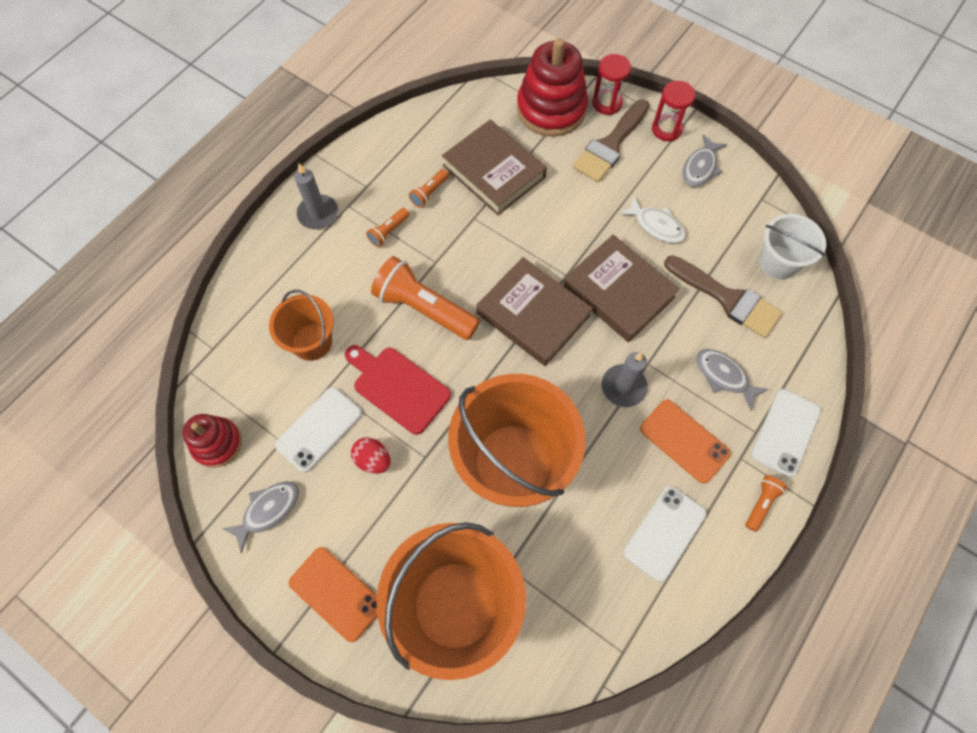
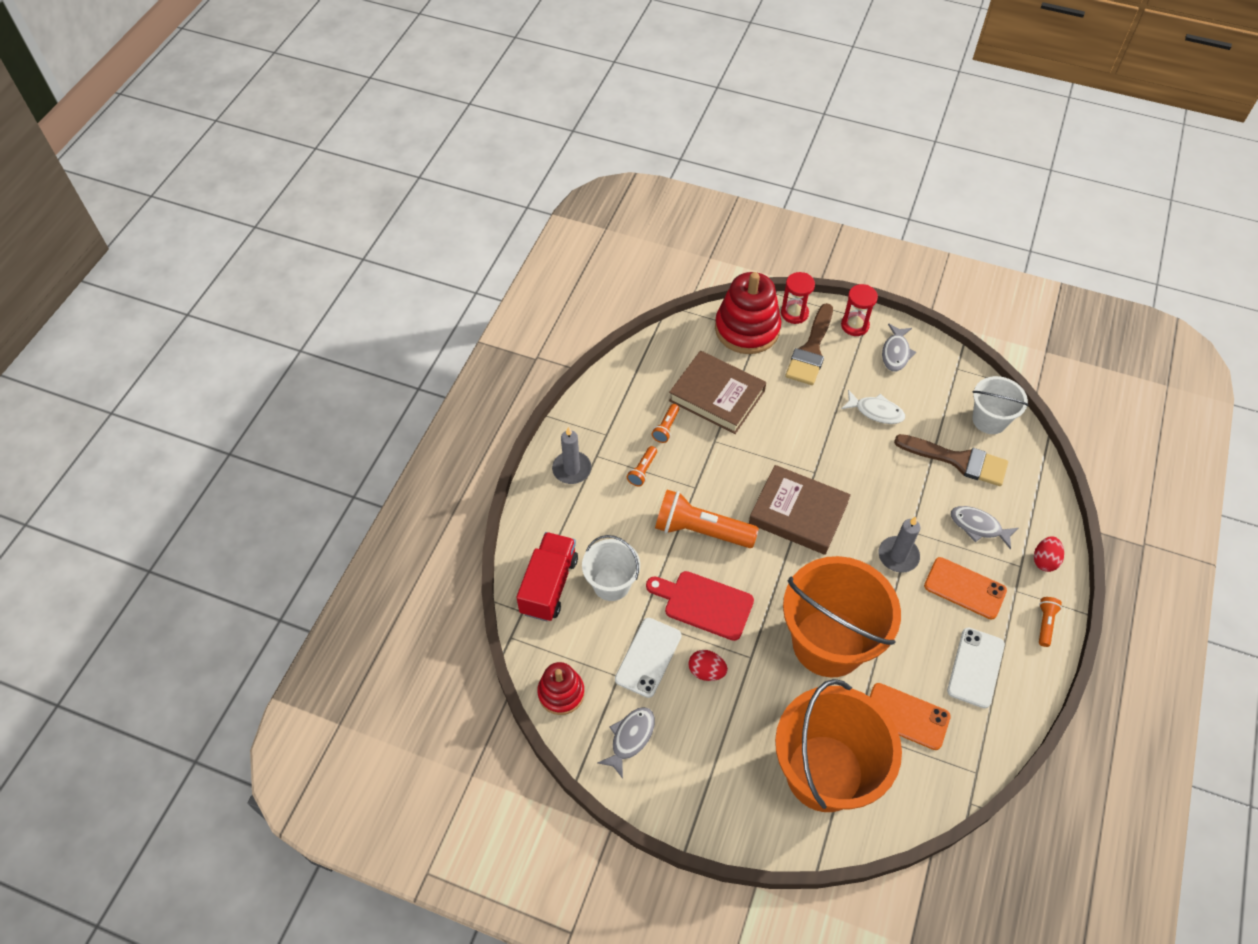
camera: 15 degrees left, 10 degrees down
(249, 328) = (549, 585): none -> red truck
(312, 342) = (611, 583): orange bucket -> white bucket
(336, 593) = (718, 791): orange phone -> orange phone (906, 716)
(619, 291) = (865, 476): brown book -> none
(785, 432) = (1044, 560): white phone -> red egg

